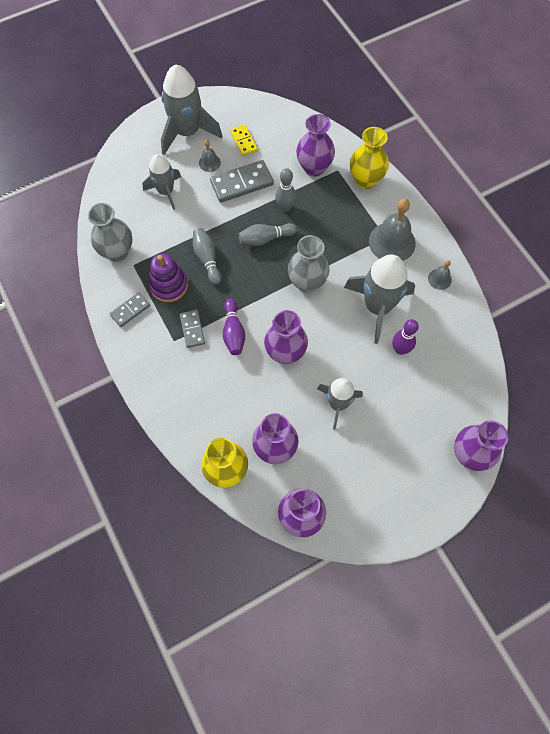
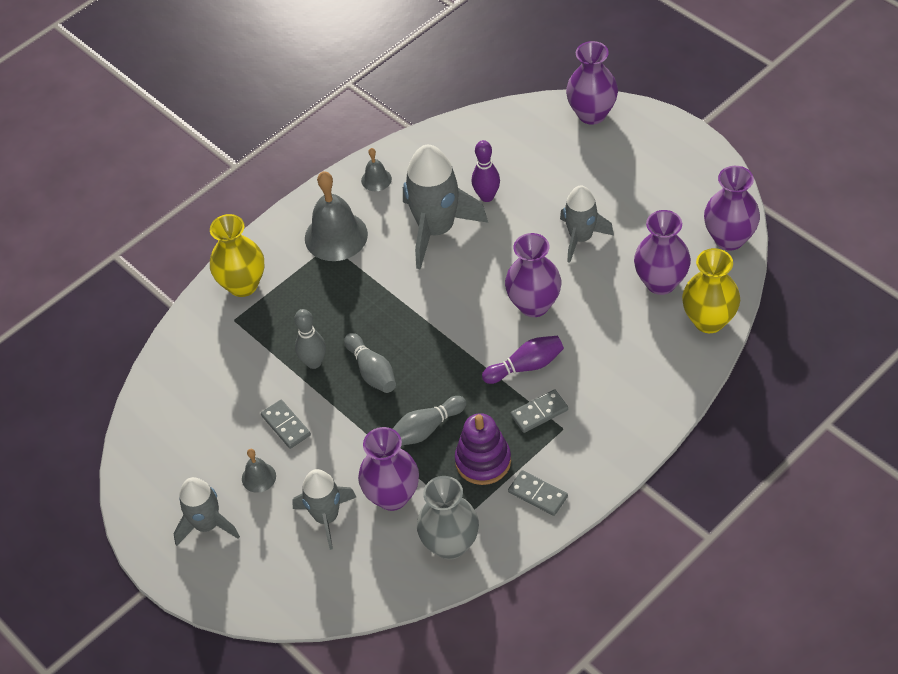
camera: 100 degrees left, 15 degrees down
(187, 132) = (207, 525): grey rocket -> grey rocket, size x0.63
(242, 183) = (286, 425): grey domino -> grey domino, size x0.59
(243, 141) = (208, 445): yellow domino -> none
(307, 282) = (425, 308): grey vase -> none
(314, 168) = (236, 347): purple vase -> purple vase (392, 496)

